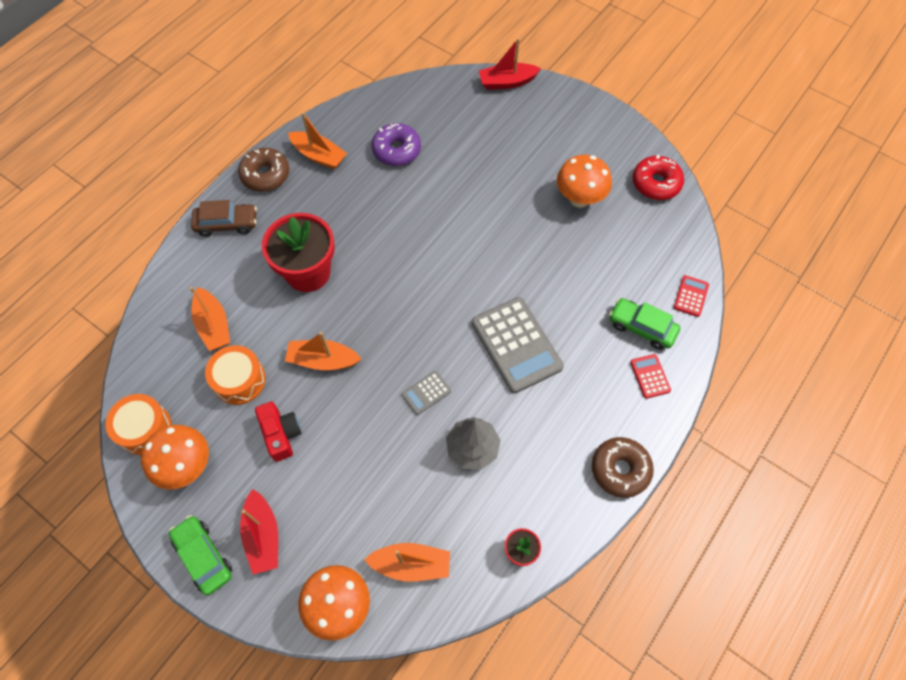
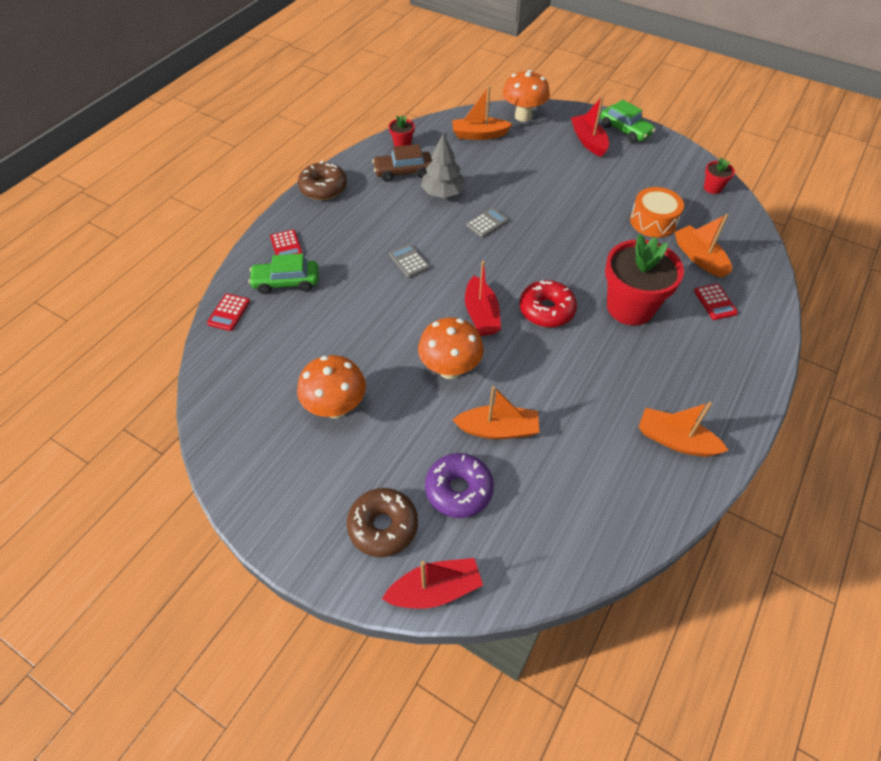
camera: 175 degrees right, 10 degrees down
(144, 429) = (712, 188): orange drum -> red flower pot
(187, 466) = (665, 170): orange mushroom -> orange mushroom (450, 369)
(225, 272) = (715, 302): none -> red calculator
(227, 224) = (742, 349): brown car -> brown car (403, 172)
(265, 175) = (730, 409): brown donut -> brown donut (383, 526)
(281, 434) = (600, 191): red camera -> none
(323, 360) = (585, 239): orange boat -> orange boat (498, 429)
(396, 150) = (576, 456): purple donut -> purple donut (459, 490)
(450, 275) = (481, 315): none -> red boat
(516, 345) = (409, 261): grey calculator -> grey calculator, size x0.46
(641, 327) = (286, 282): green car -> green car turned 150 degrees clockwise
(656, 183) = (235, 435): red donut -> red donut (546, 310)

